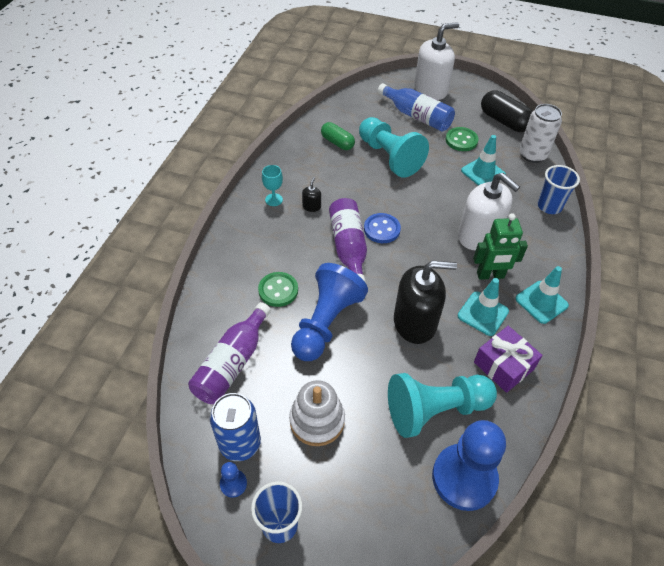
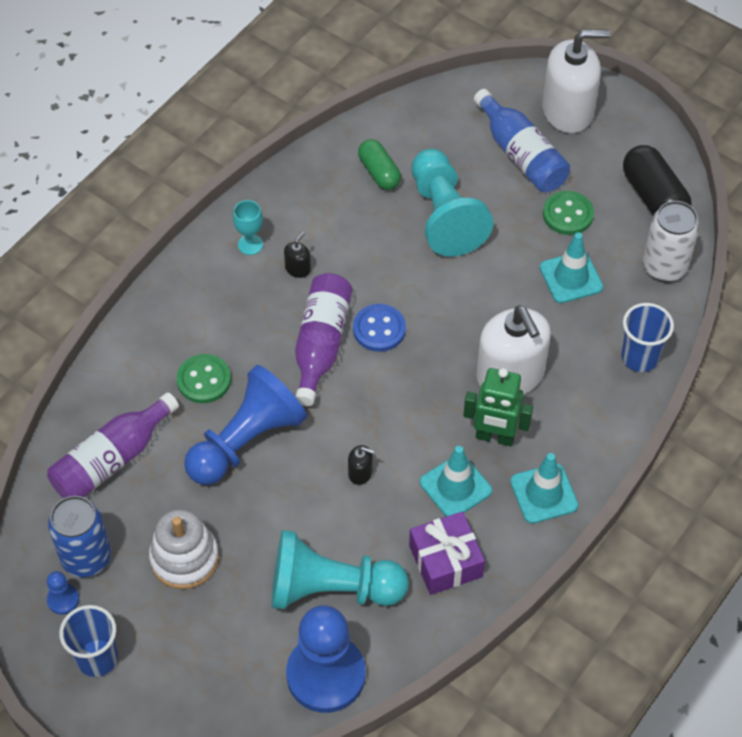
camera: 20 degrees right, 5 degrees up
(415, 322) = (360, 473): black soap dispenser -> black soap dispenser, size x0.40

